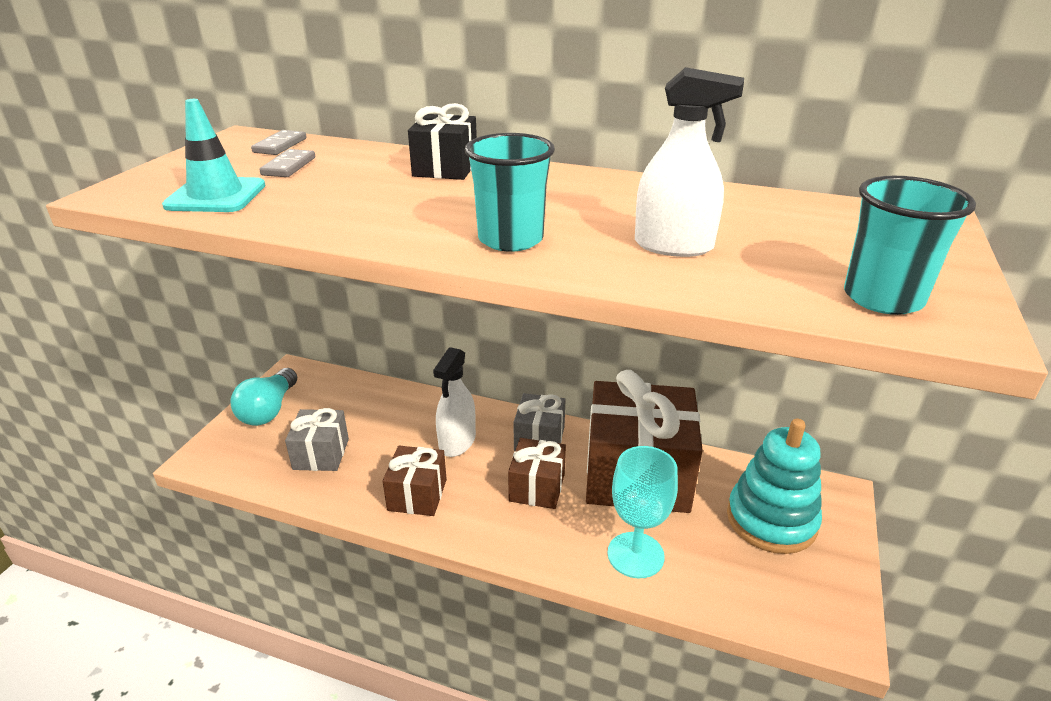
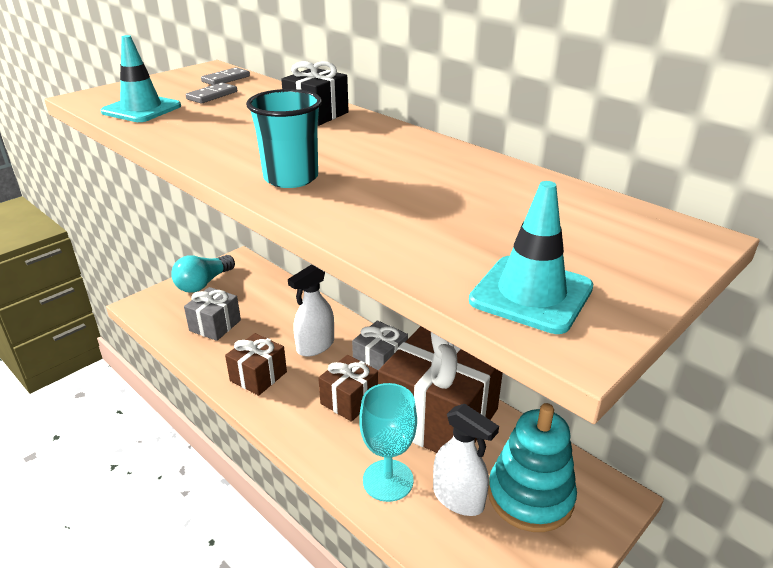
camera: 25 degrees right, 0 degrees up
(674, 246) = (409, 209): white spray bottle -> white spray bottle (458, 498)
(883, 298) = (531, 294): turquoise cup -> turquoise traffic cone

